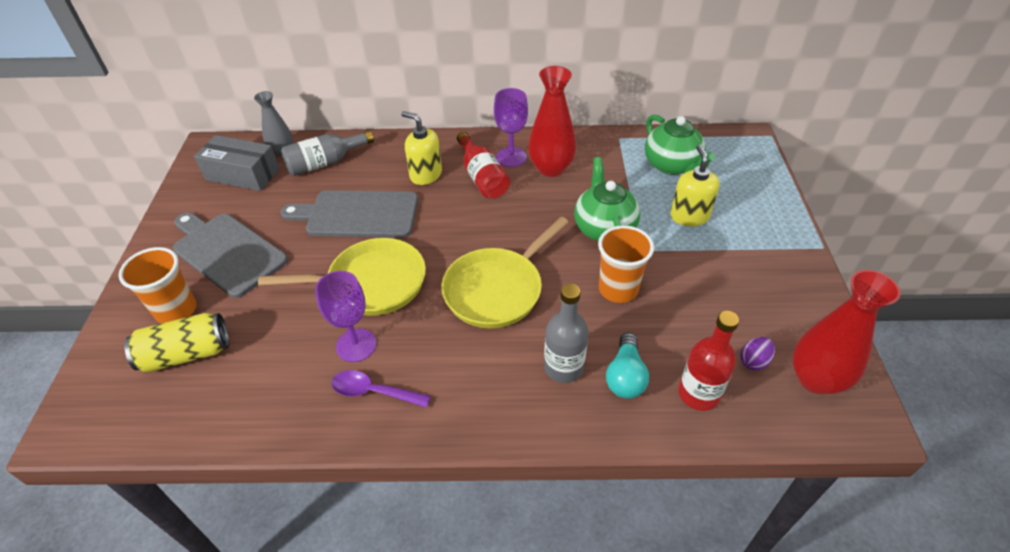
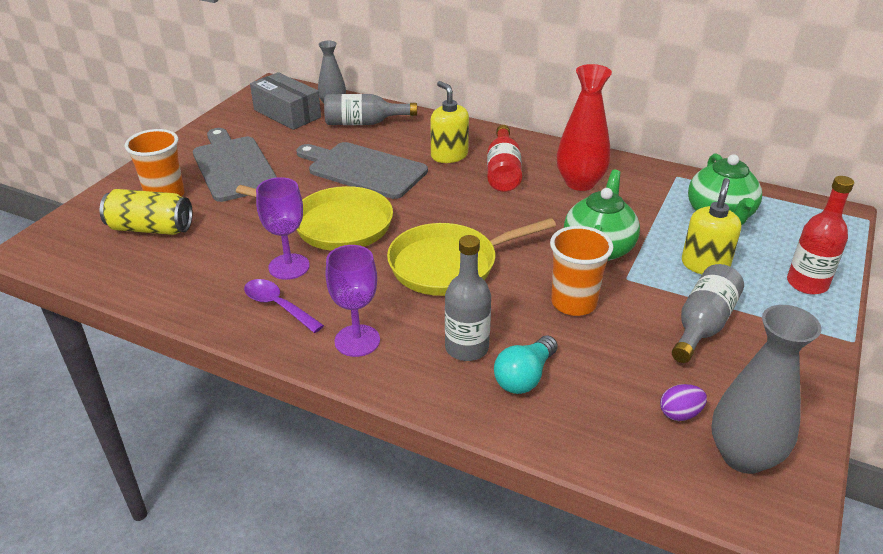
camera: 25 degrees right, 10 degrees down
(511, 157) = (545, 163): purple goblet -> purple goblet (357, 341)
(698, 394) = (593, 419): red bottle -> red bottle (807, 283)
(720, 273) = (702, 325): none -> grey bottle
(815, 379) = (743, 456): red vase -> grey vase

